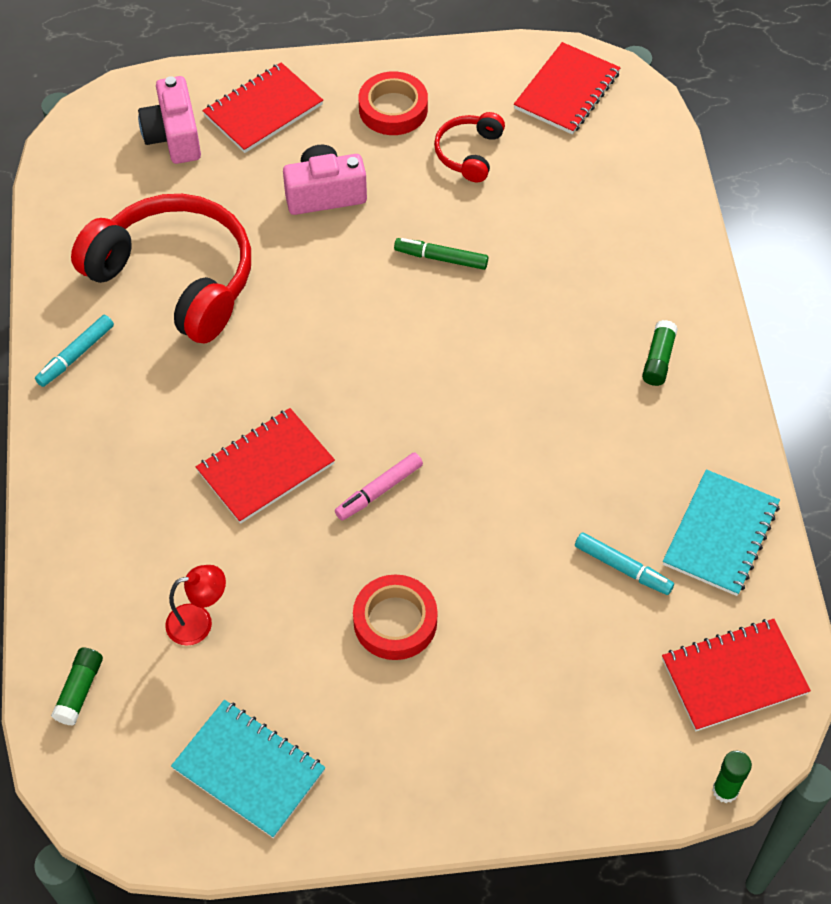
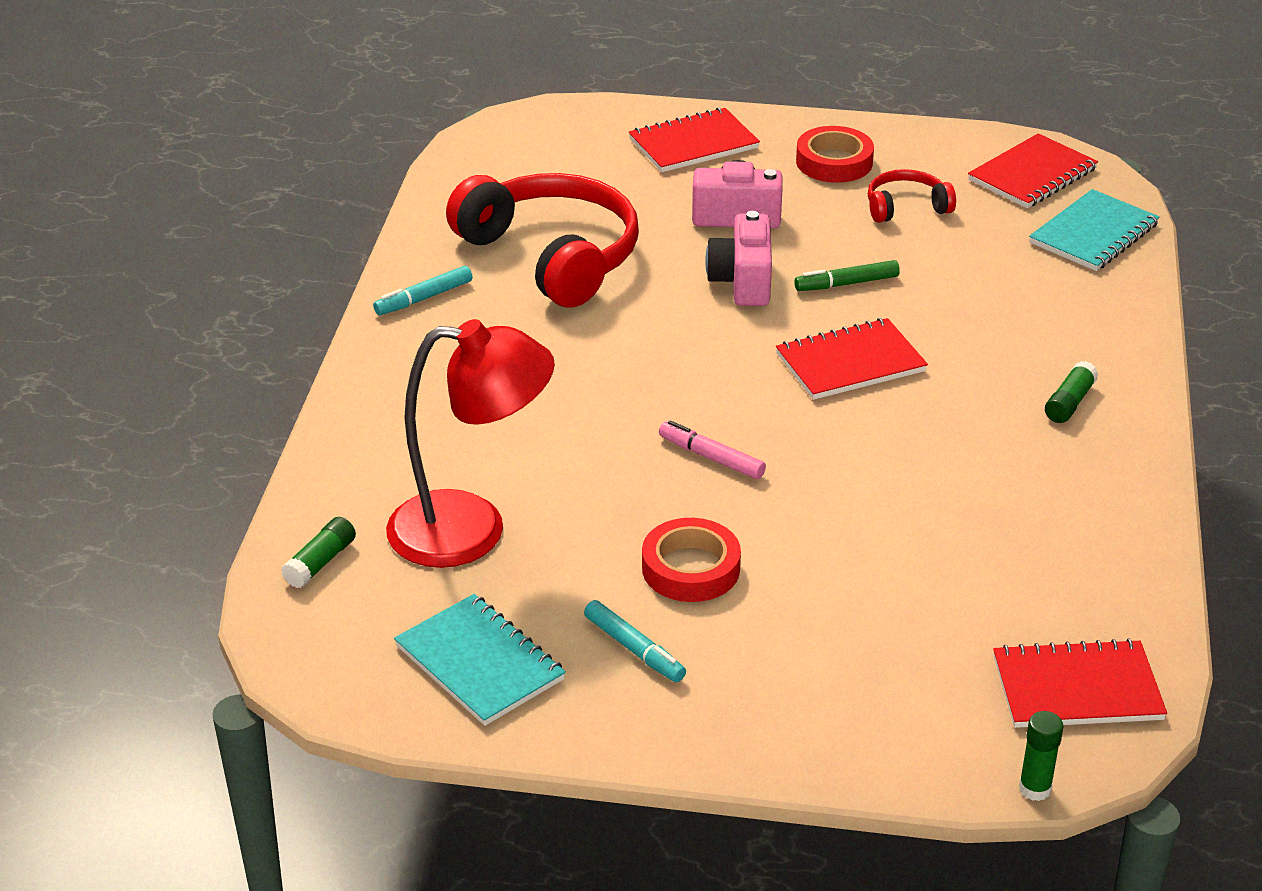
camera: 15 degrees right, 20 degrees down
(174, 136) = (591, 150): pink camera -> pink camera (742, 281)
(199, 622) = (472, 530): red lamp -> red lamp, size x2.20
(265, 467) = (592, 418): red notebook -> red notebook (850, 363)
(379, 491) = (711, 457): pink marker -> pink marker turned 60 degrees clockwise
(441, 258) = (846, 284): green marker -> green marker turned 45 degrees counterclockwise
(469, 153) = (906, 207): red headphones -> red headphones turned 45 degrees clockwise
(623, 568) = (971, 570): turquoise marker -> turquoise marker (634, 649)
(720, 534) = (1098, 561): turquoise notebook -> turquoise notebook (1093, 234)

